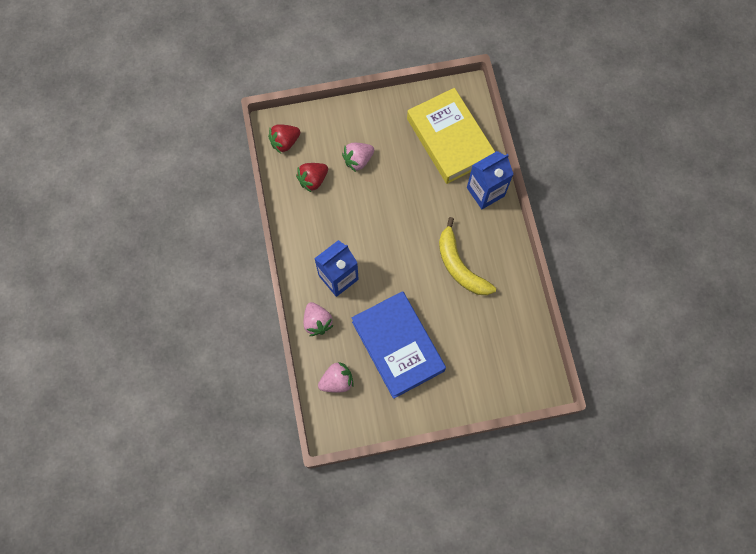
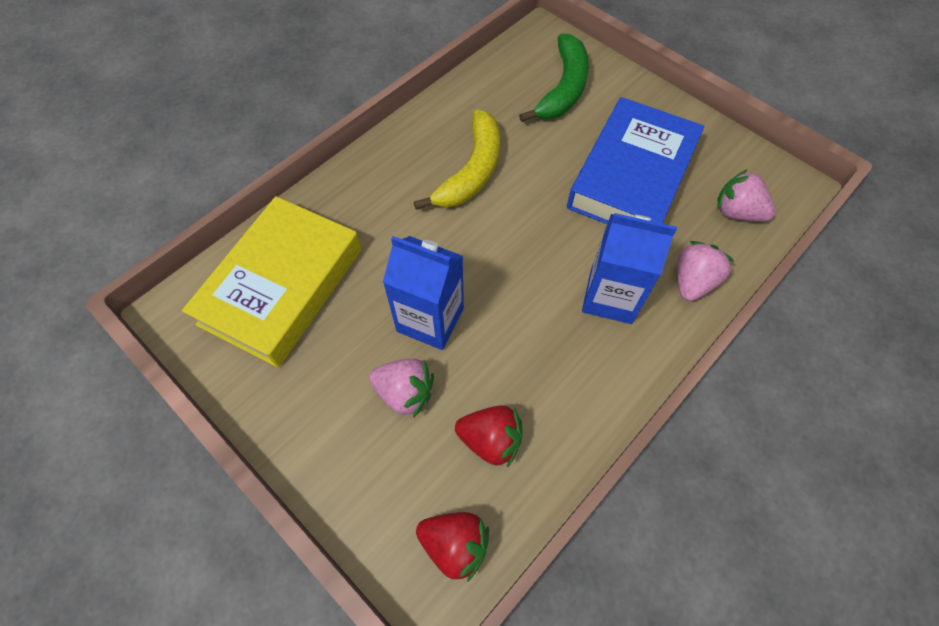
camera: 125 degrees left, 10 degrees down
(485, 192) = (341, 199): blue carton -> blue carton (430, 320)
(487, 360) = (563, 88): none -> green banana

